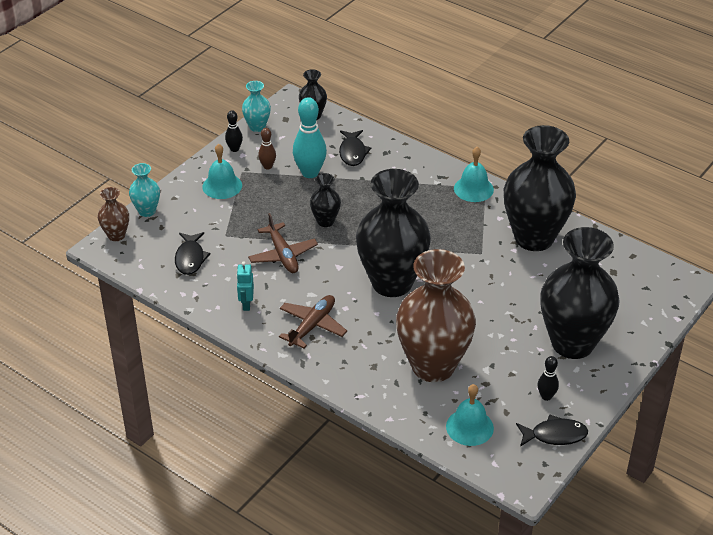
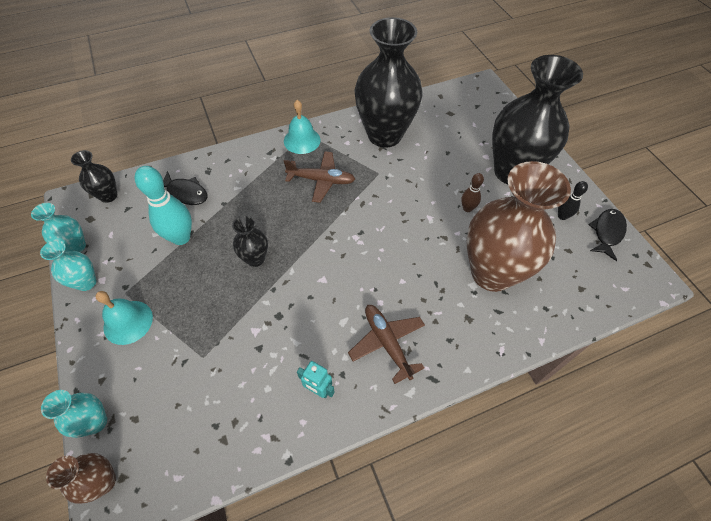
camera: 60 degrees left, 15 degrees up
(190, 258) = (209, 412): black fish -> none
(234, 149) = (86, 282): black bowling pin -> turquoise vase
(267, 166) = (139, 267): brown bowling pin -> brown bowling pin (467, 208)
(283, 255) = (273, 318): brown plane -> brown plane (321, 180)
(392, 283) = (372, 250): black vase -> none
(469, 427) = (576, 284): turquoise bell -> none

